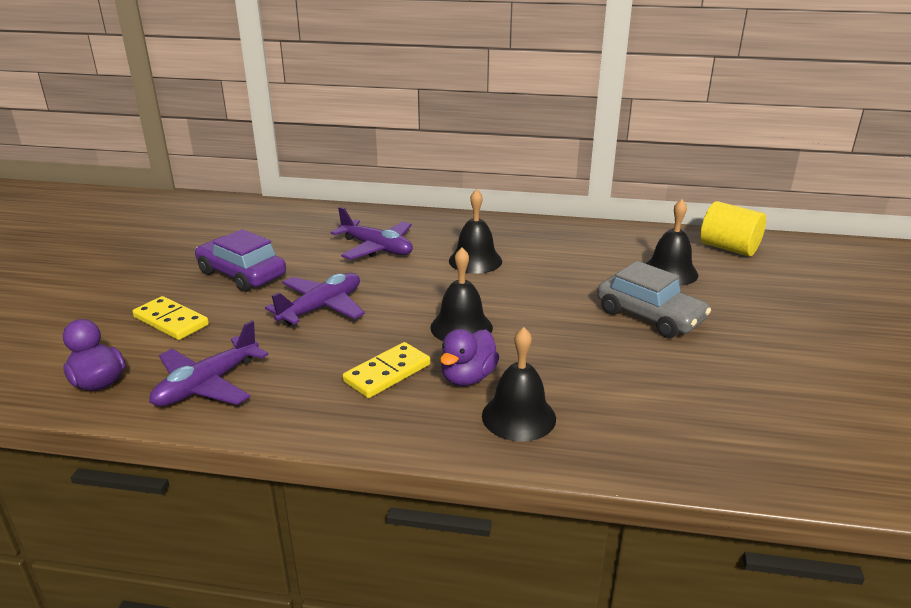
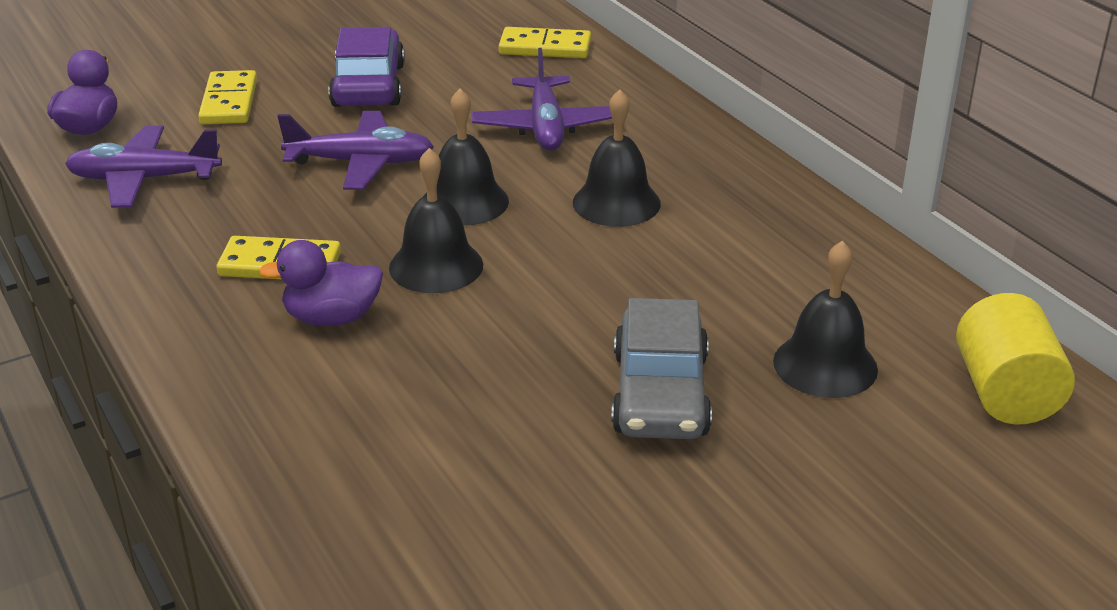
camera: 50 degrees right, 5 degrees up
(299, 218) = (545, 47): none -> yellow domino
(518, 416) = (291, 386): black bell -> black bell (464, 202)

